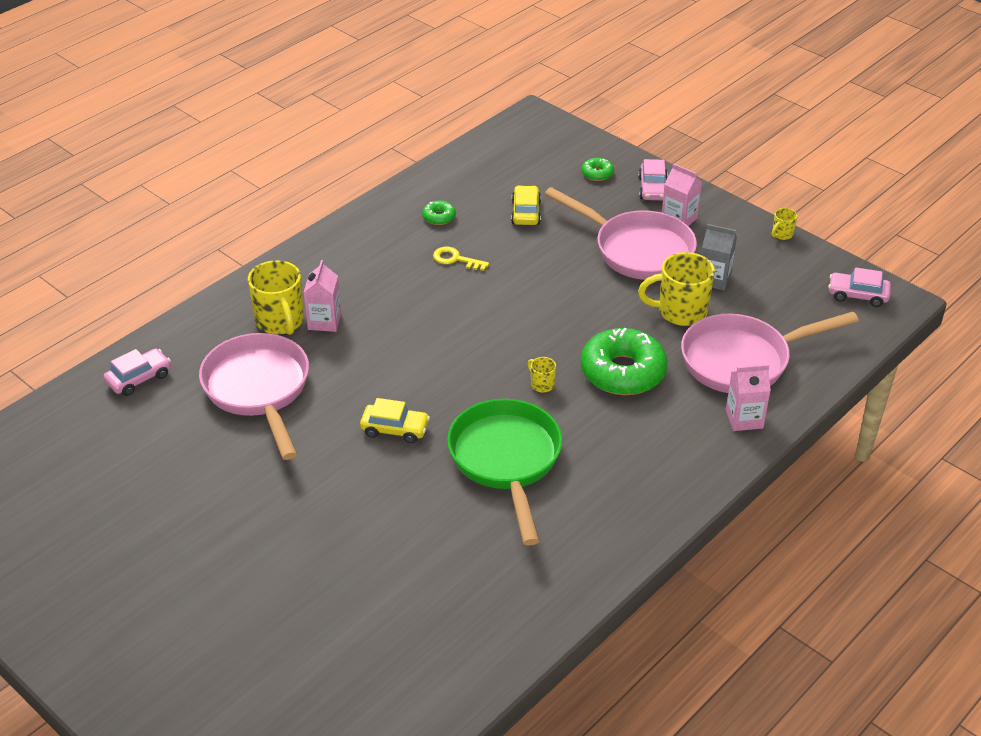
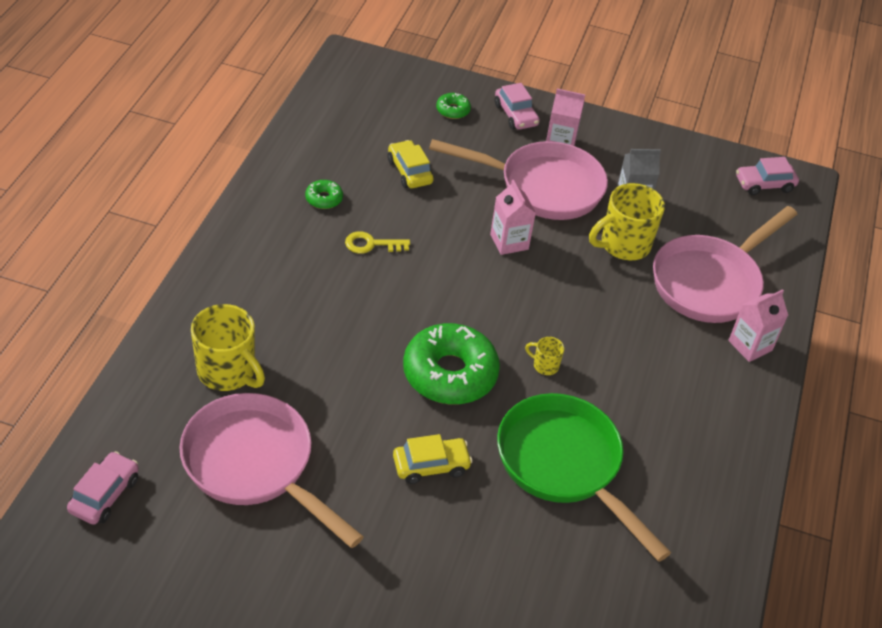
camera: 30 degrees left, 5 degrees up
(324, 321) = (276, 357): pink carton -> pink carton (509, 242)
(623, 372) = (612, 327): green donut -> green donut (450, 373)
(782, 234) = (661, 136): yellow mug -> none

